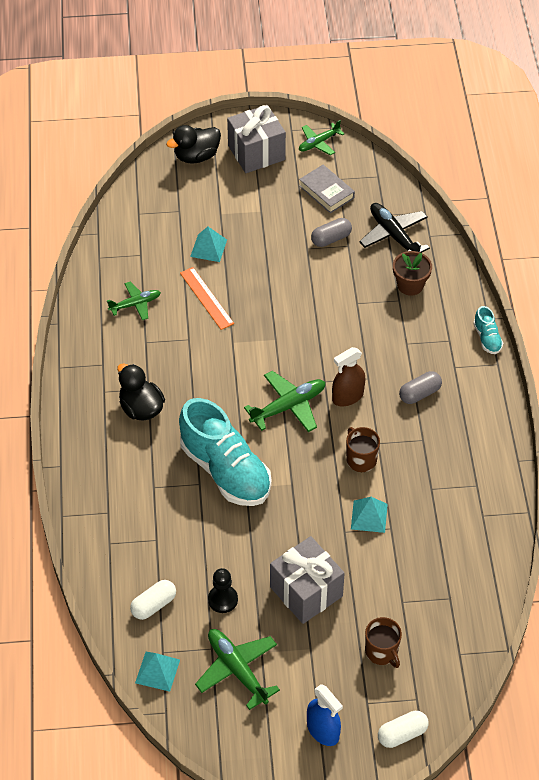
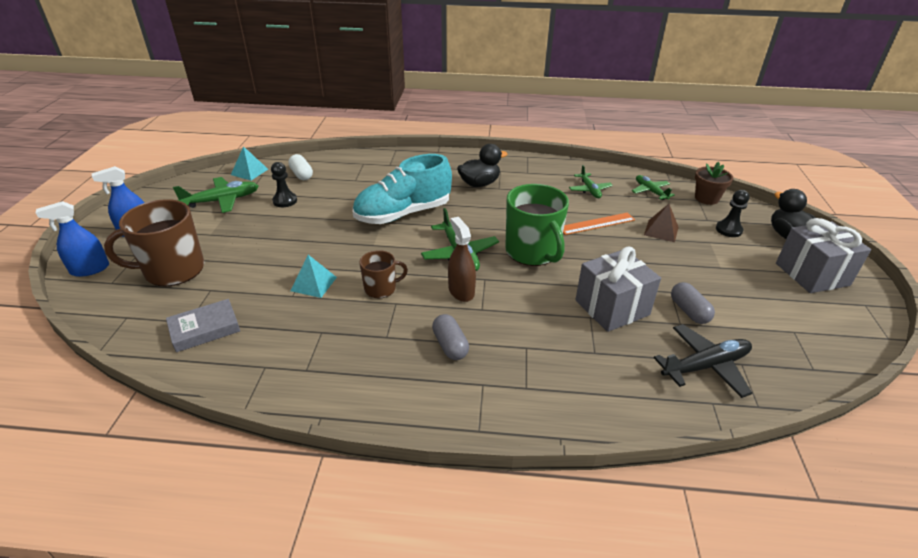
camera: 100 degrees right, 15 degrees down
(195, 197) = (728, 230): none -> black pawn
(208, 248) = (661, 231): turquoise pyramid -> brown pyramid
(271, 348) = (532, 252): none -> green mug
(306, 591) = (262, 239): grey gift -> grey gift (612, 308)
(318, 143) = (853, 324): green plane -> green plane (650, 191)
(326, 192) = (766, 318): grey book -> grey book (205, 329)
(382, 651) = (173, 270): brown mug -> brown mug, size x1.86
(402, 734) = (90, 269): white capsule -> blue spray bottle
(410, 285) = (619, 367): brown flower pot -> brown flower pot (706, 198)
(487, 338) = (524, 428): turquoise shoe -> none

